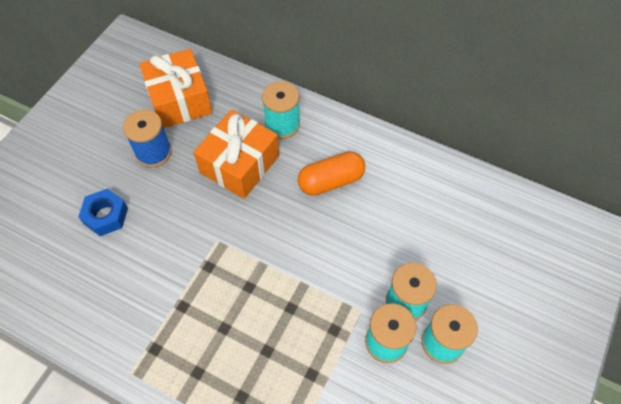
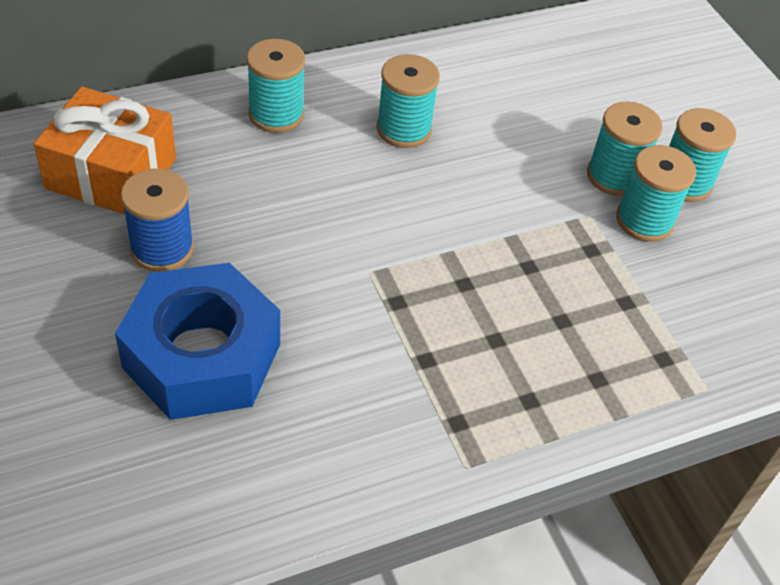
camera: 55 degrees left, 10 degrees down
(106, 216) = (202, 356): blue nut -> blue nut, size x1.98
(239, 164) = (285, 184): orange gift -> none
(331, 181) = (403, 129): orange capsule -> turquoise spool

